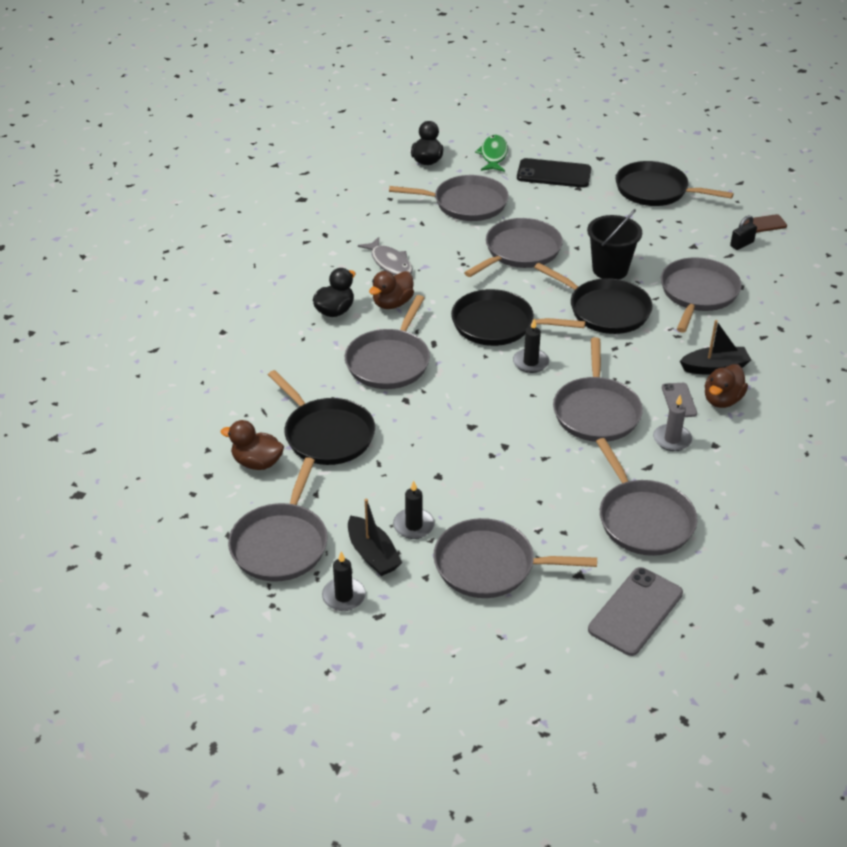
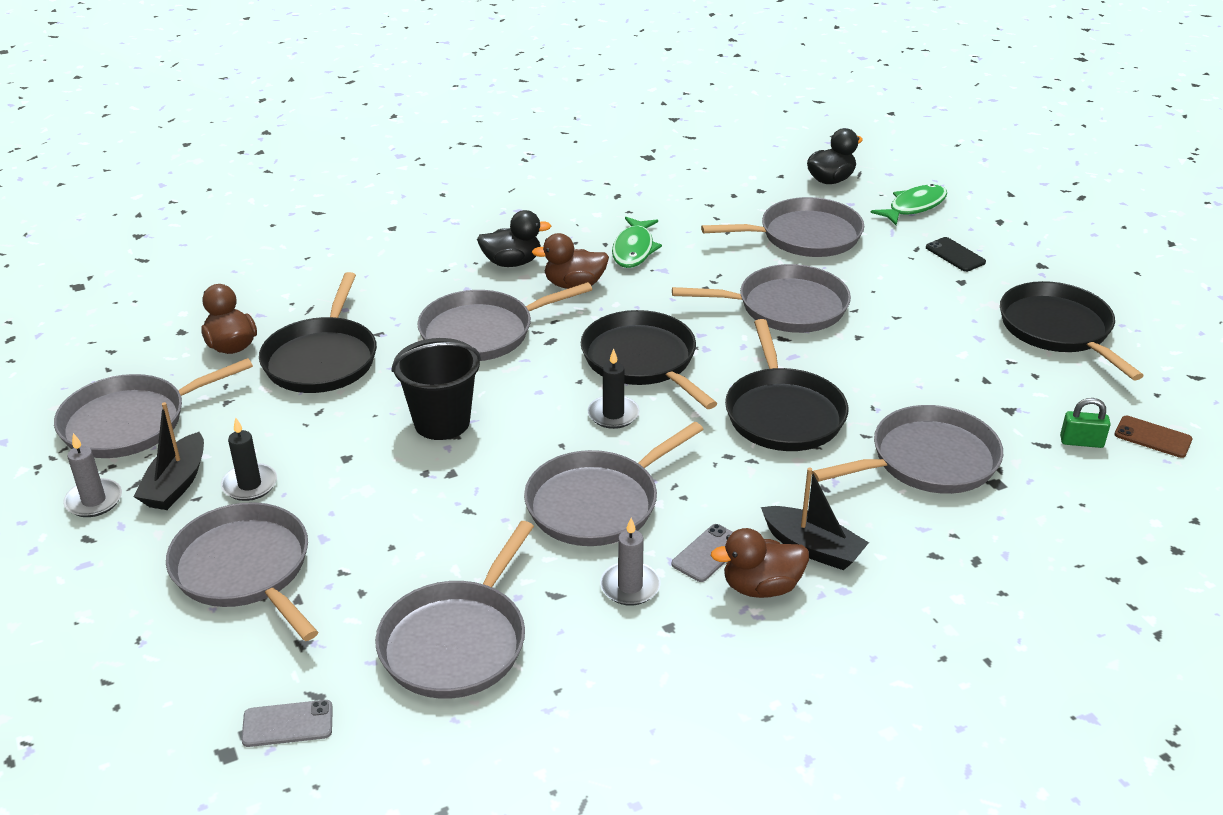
camera: 45 degrees right, 5 degrees down
(344, 596) = (94, 501): black candle -> grey candle
(390, 263) = (634, 249): grey fish -> green fish
(466, 204) = (804, 236): grey pan -> grey pan turned 60 degrees counterclockwise
(554, 174) = (955, 255): black phone -> black phone, size x0.55
(610, 269) = (859, 377): black bucket -> black bucket (442, 422)
(635, 611) = (287, 724): grey phone -> grey phone, size x0.55
(741, 244) = (1081, 442): black padlock -> green padlock

